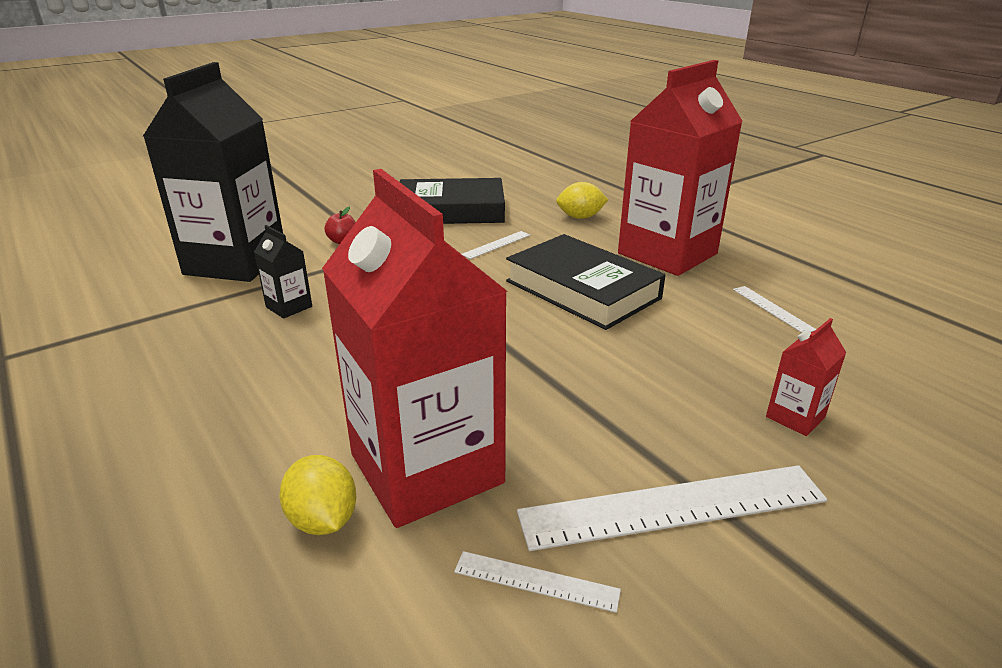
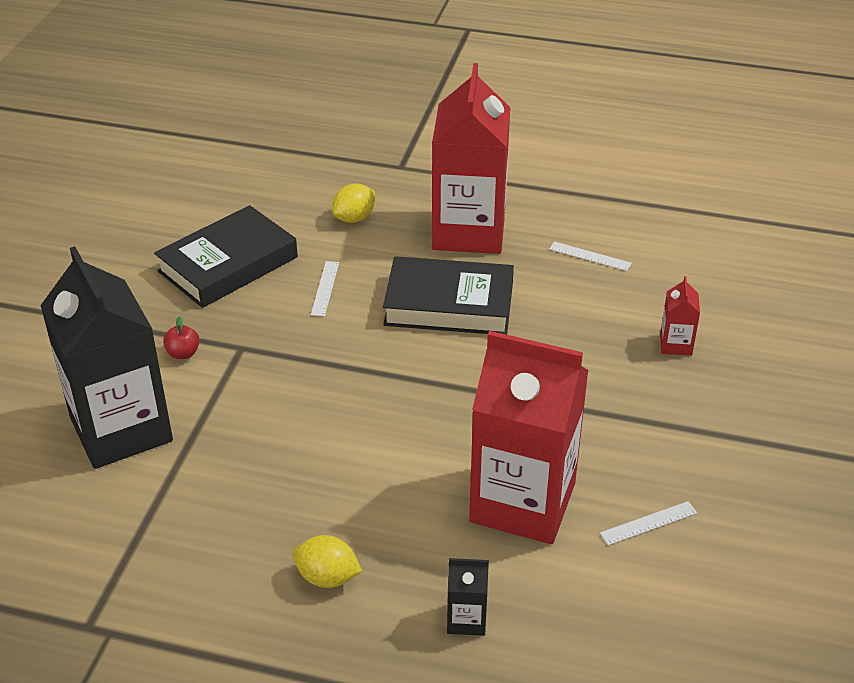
camera: 40 degrees left, 10 degrees up
(289, 307) = (248, 445): black carton -> black carton (466, 619)
(323, 520) = (508, 566): yellow lemon -> yellow lemon (327, 577)
(673, 507) = (669, 442): white ruler -> none

